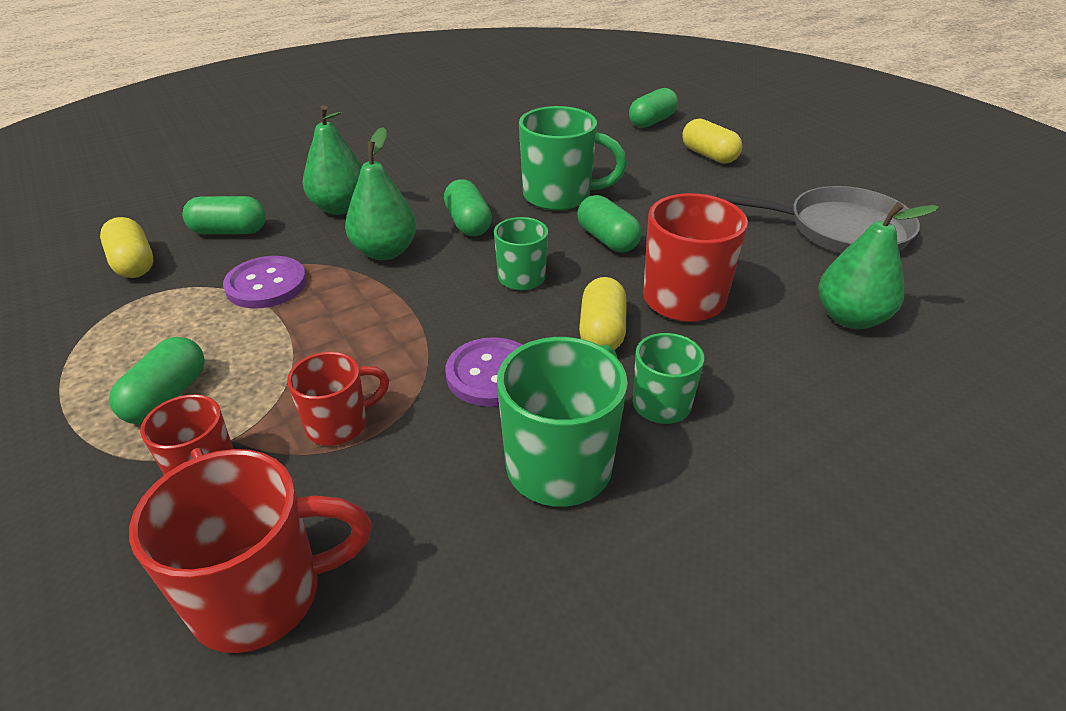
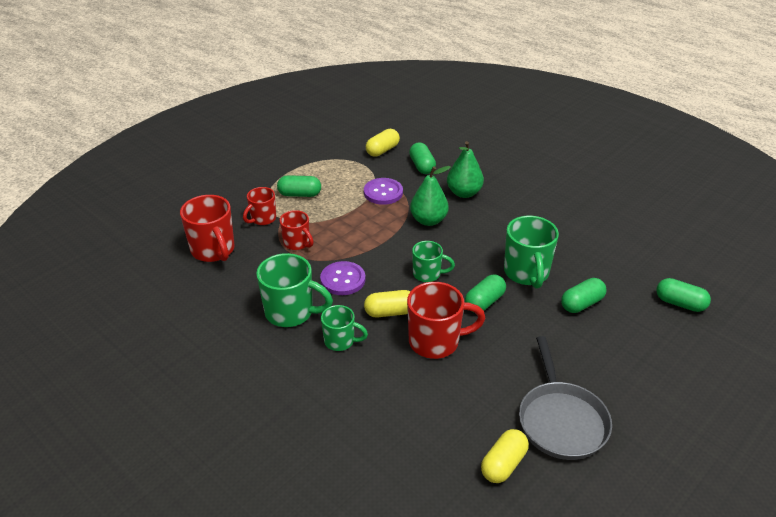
camera: 75 degrees right, 0 degrees up
(468, 223) = (473, 242): green capsule -> green capsule (582, 304)
(709, 155) = (639, 341): yellow capsule -> yellow capsule (503, 464)
(850, 318) = (446, 421): green pear -> none

